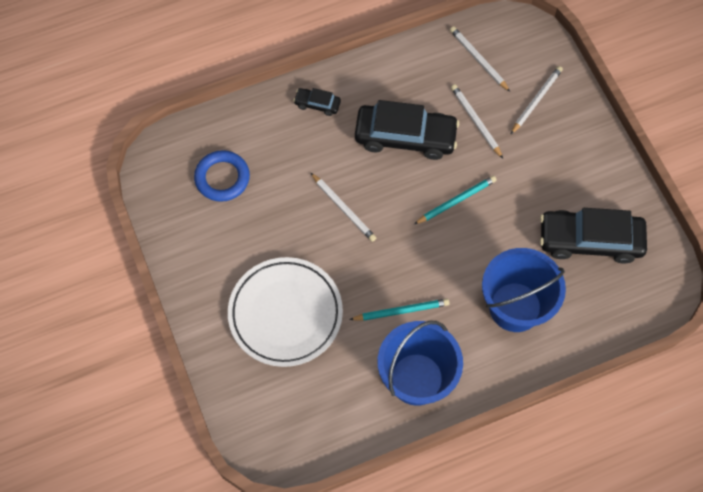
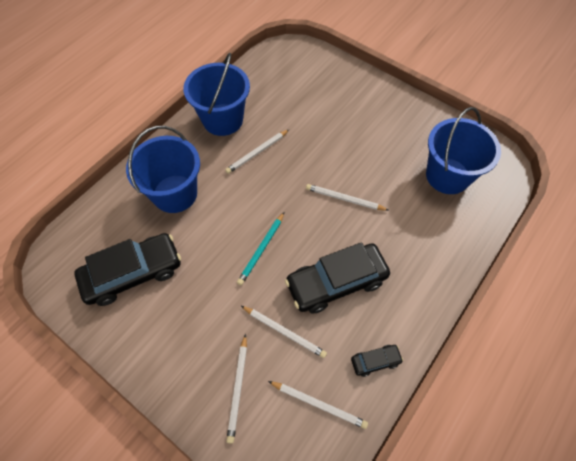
camera: 150 degrees right, 5 degrees down
(222, 178) = (447, 176): blue ring -> blue bucket
(285, 313) = (333, 116): white plate -> none
(317, 104) = (428, 271): black car -> black car (375, 361)
(401, 311) = (257, 153): turquoise pencil -> white pencil

